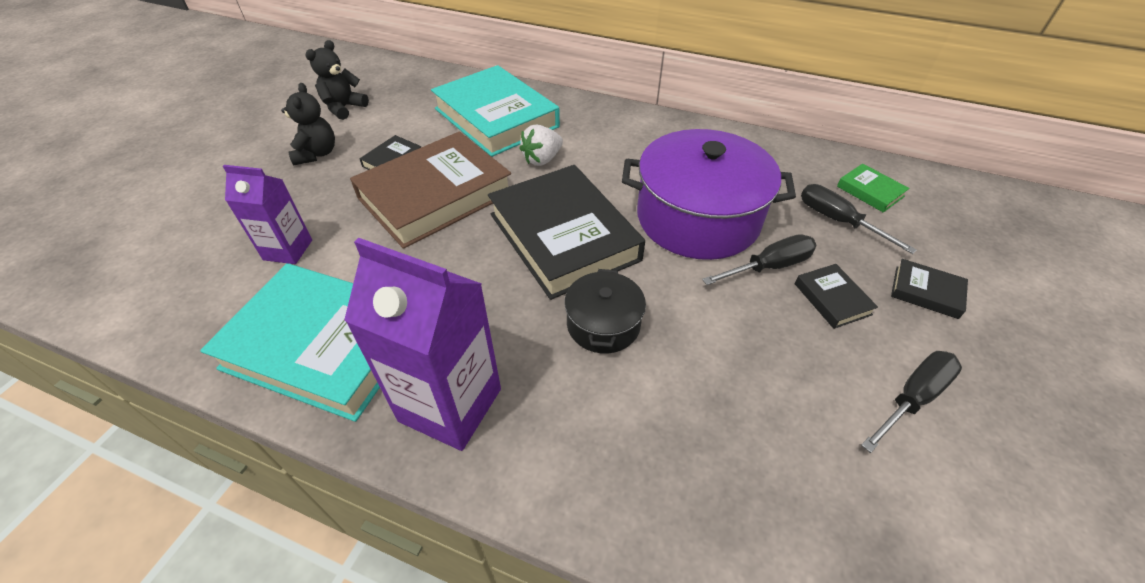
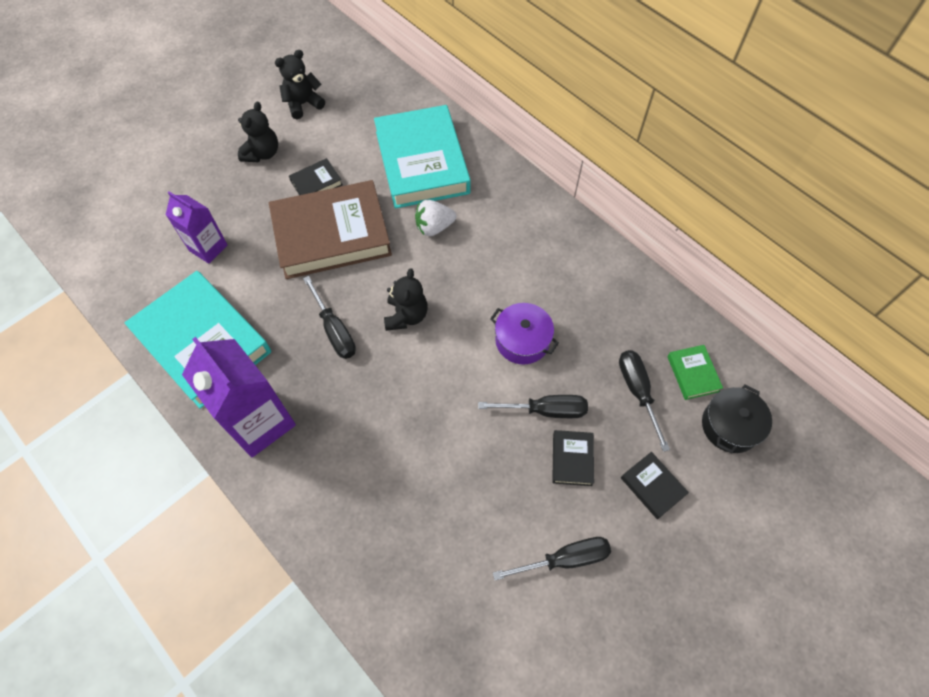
camera: 25 degrees right, 15 degrees up
(491, 276) = (334, 330): none -> black screwdriver
(564, 237) = (406, 316): black book -> black teddy bear
(603, 324) = (389, 405): black pot -> black pot (730, 426)
(698, 218) = (522, 340): purple pot -> purple pot, size x0.50

